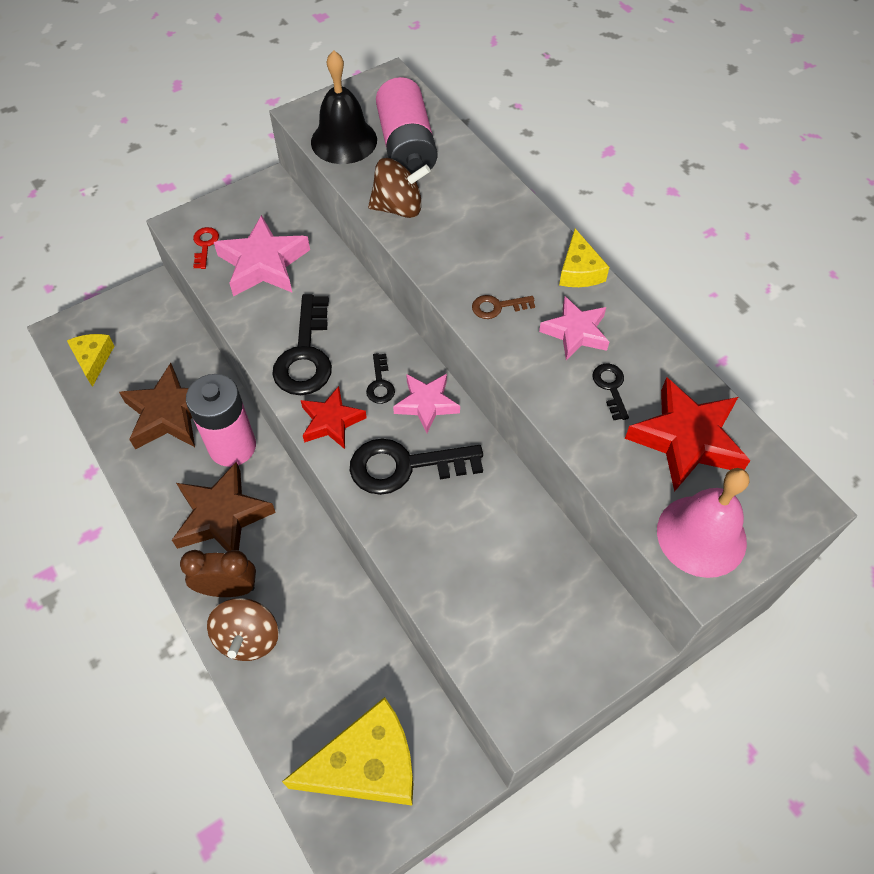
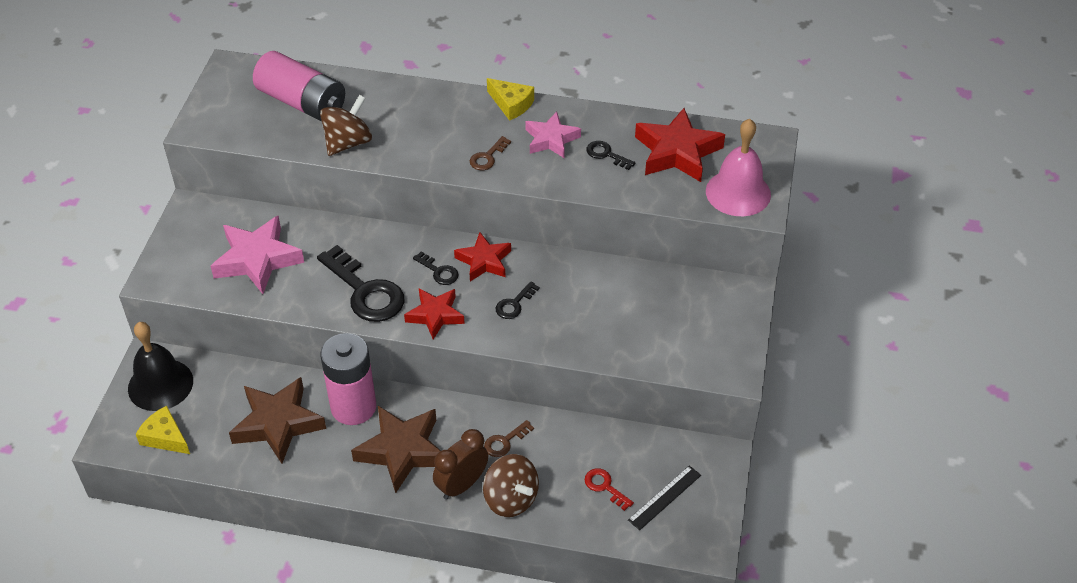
camera: 45 degrees left, 10 degrees down
(205, 245) = (194, 278): red key -> red key (605, 487)
(302, 581) = (505, 441): none -> brown key
(344, 141) = (251, 126): black bell -> black bell (160, 384)
(366, 764) = (664, 497): yellow cheese -> black ruler
(405, 466) = (514, 304): black key -> black key, size x0.48
(426, 404) = (484, 261): pink star -> red star

